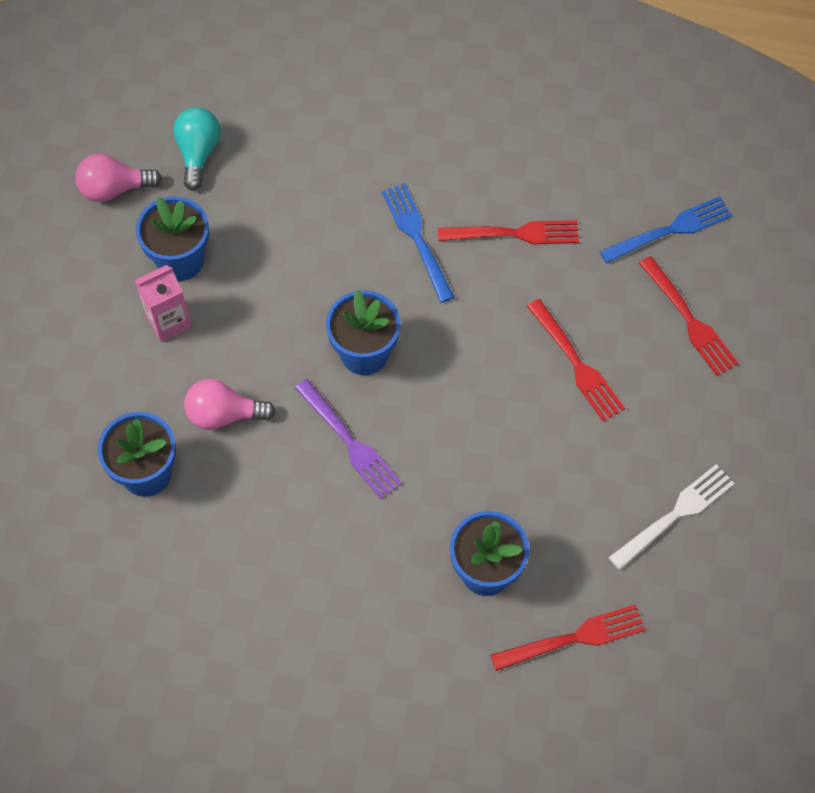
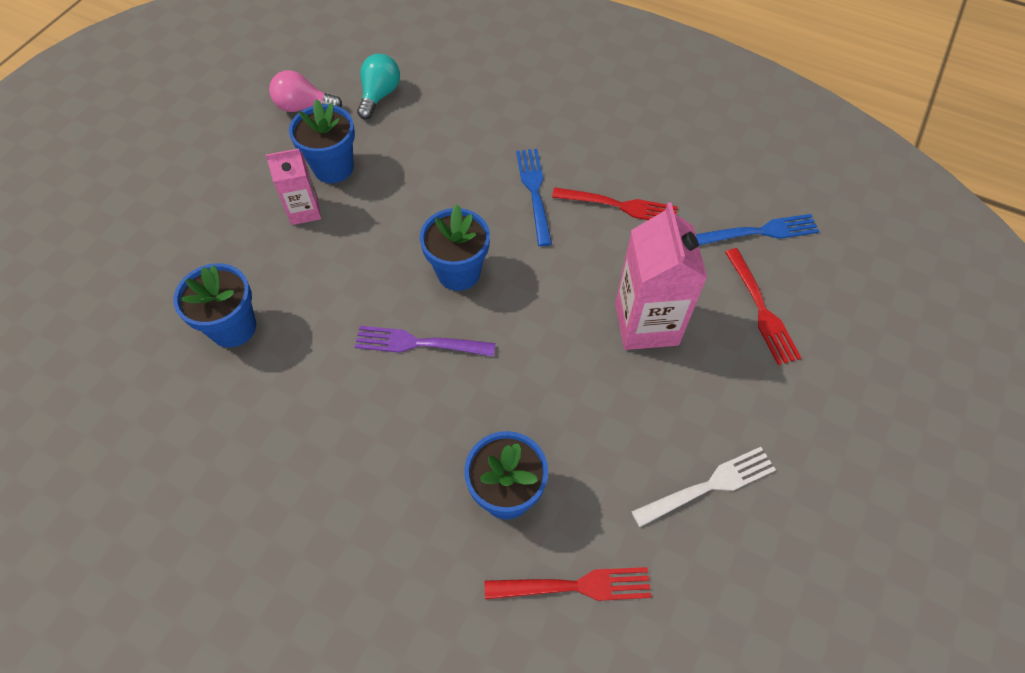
camera: 15 degrees right, 5 degrees down
(224, 414) = (319, 294): pink light bulb -> none
(349, 442) = (419, 343): purple fork -> purple fork turned 120 degrees clockwise
(576, 364) = (646, 324): red fork -> pink carton

